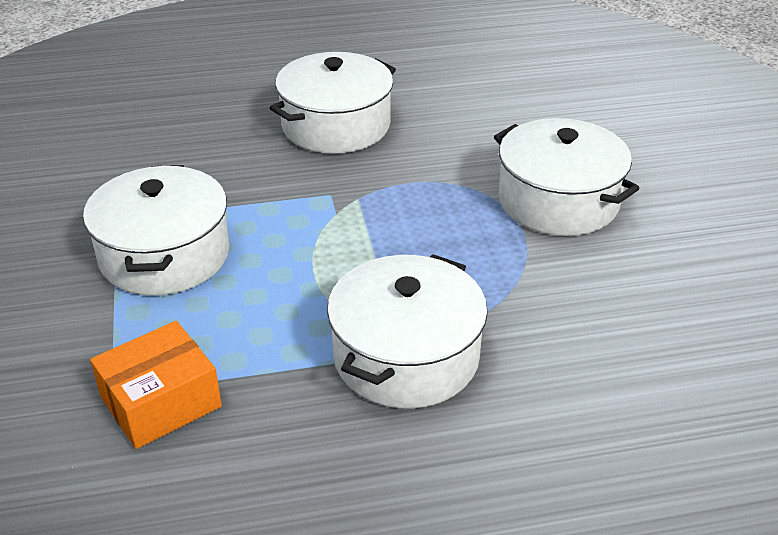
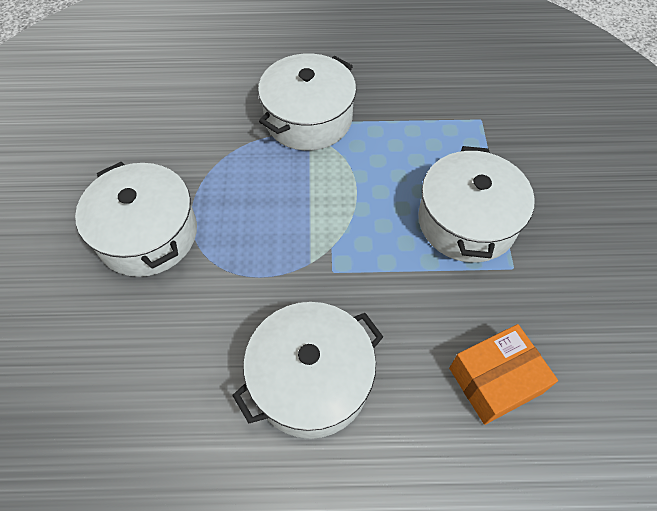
camera: 170 degrees left, 20 degrees up
(161, 402) = (452, 110): orange box -> orange box (495, 380)

